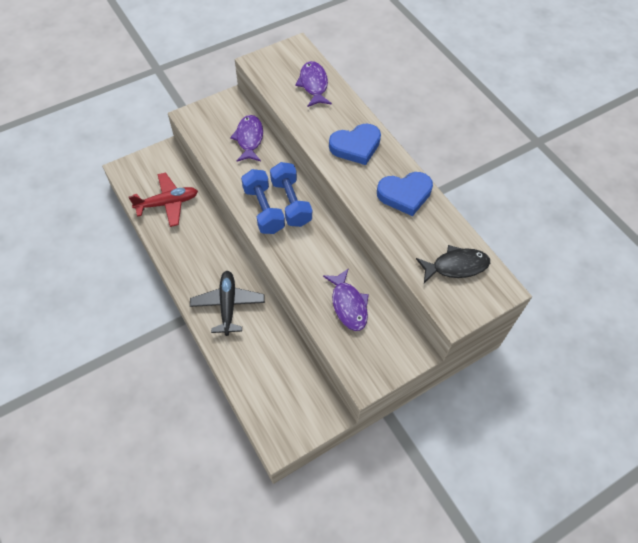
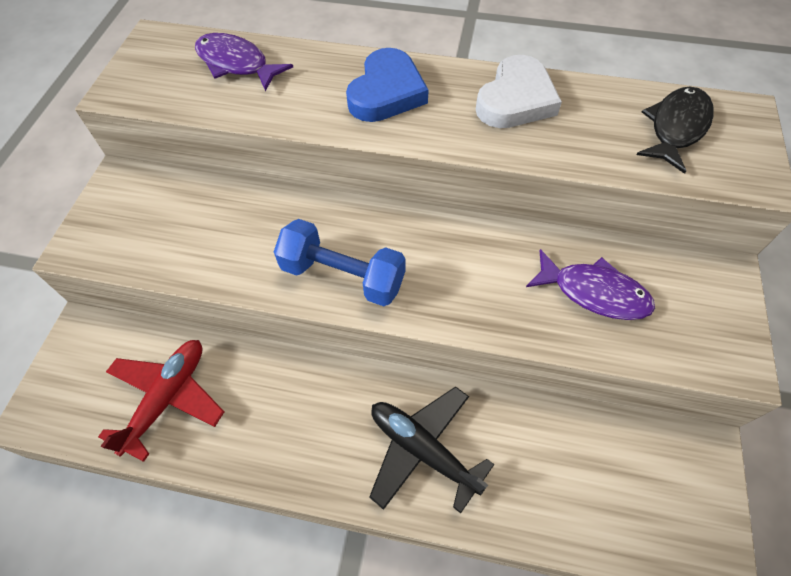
camera: 45 degrees left, 0 degrees up
(249, 139) = (208, 206): purple fish -> none
(291, 202) = (365, 236): blue dumbbell -> none
(405, 194) = (515, 100): blue heart -> white heart

